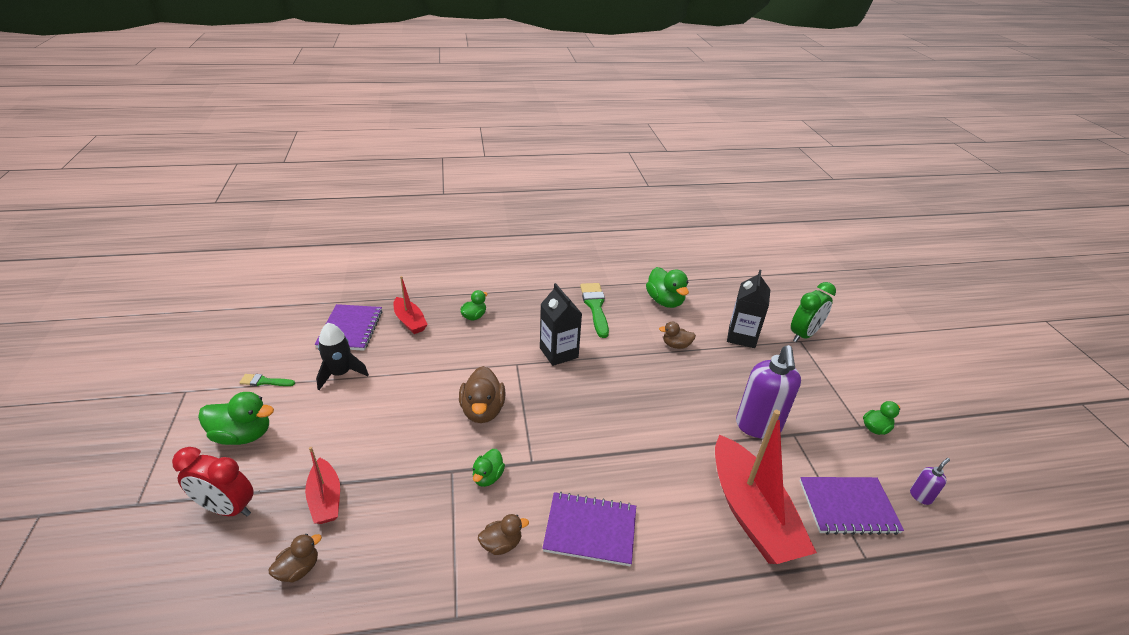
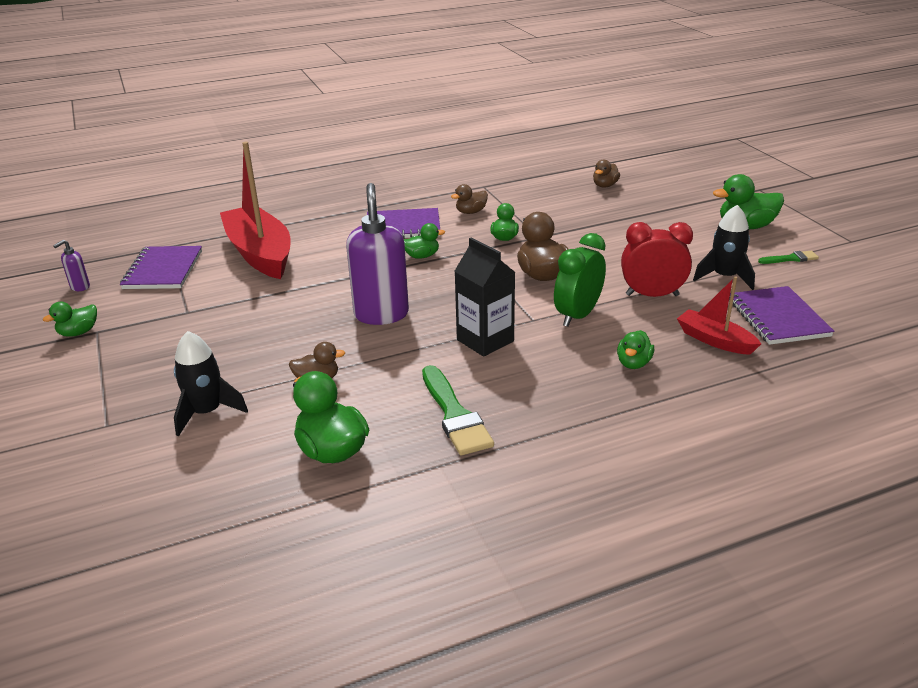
camera: 170 degrees right, 5 degrees down
(227, 508) = (692, 196): red clock -> red clock (652, 295)
(325, 498) = (626, 210): red boat -> none
(581, 465) = (422, 256): none -> green duck
(742, 336) = (206, 412): black carton -> black rocket
(758, 426) = (227, 311): purple soap dispenser -> purple soap dispenser (381, 314)
(804, 335) = (94, 436): green clock -> green clock (577, 315)
(848, 507) = (163, 270): purple notebook -> purple notebook turned 75 degrees counterclockwise

